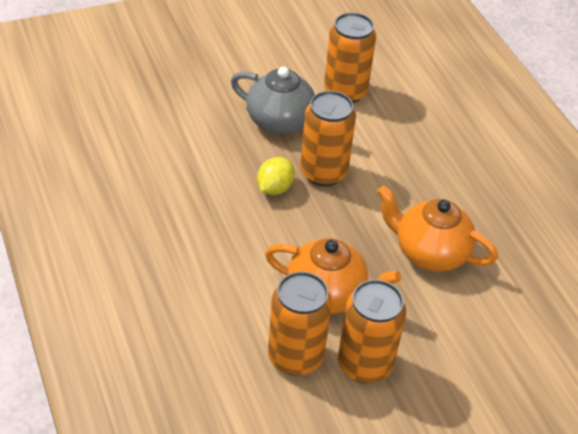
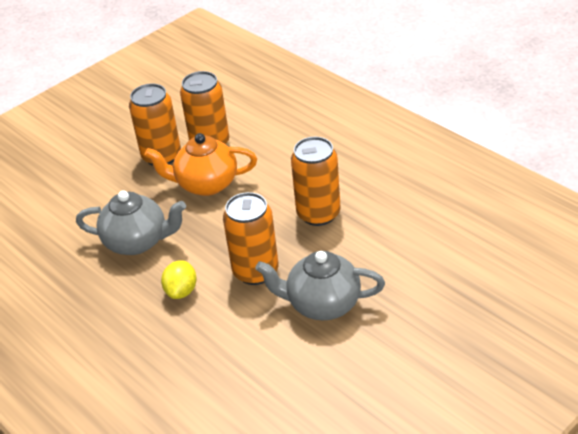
camera: 165 degrees right, 5 degrees down
(274, 188) = (290, 241): yellow lemon -> yellow lemon (181, 291)
(345, 92) = (278, 367): orange can -> orange can (318, 214)
(429, 253) = (137, 242): orange teapot -> grey teapot

